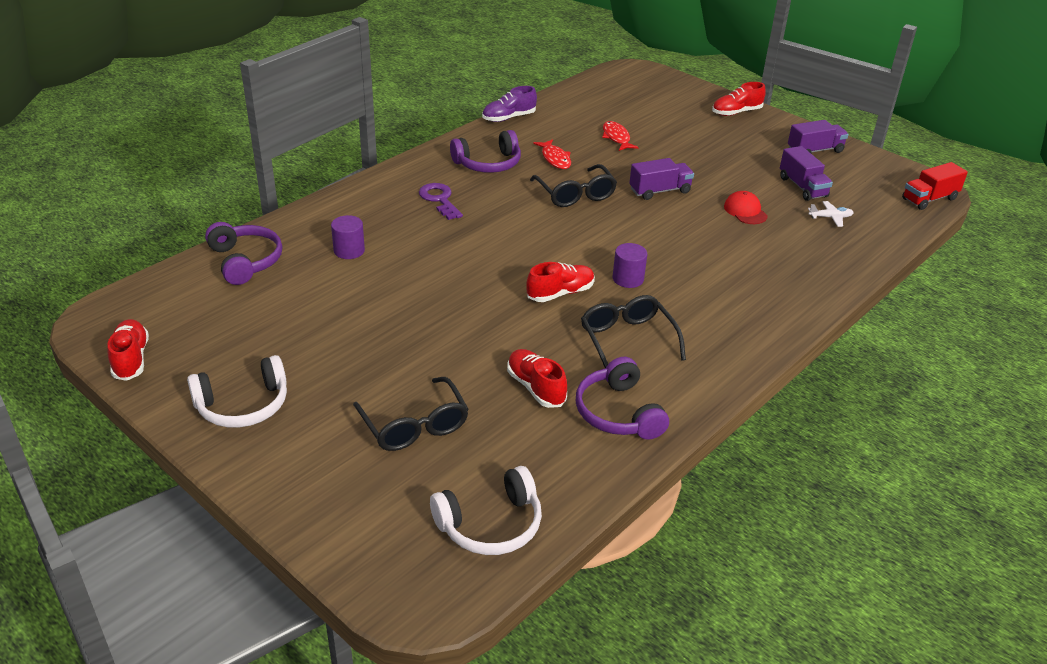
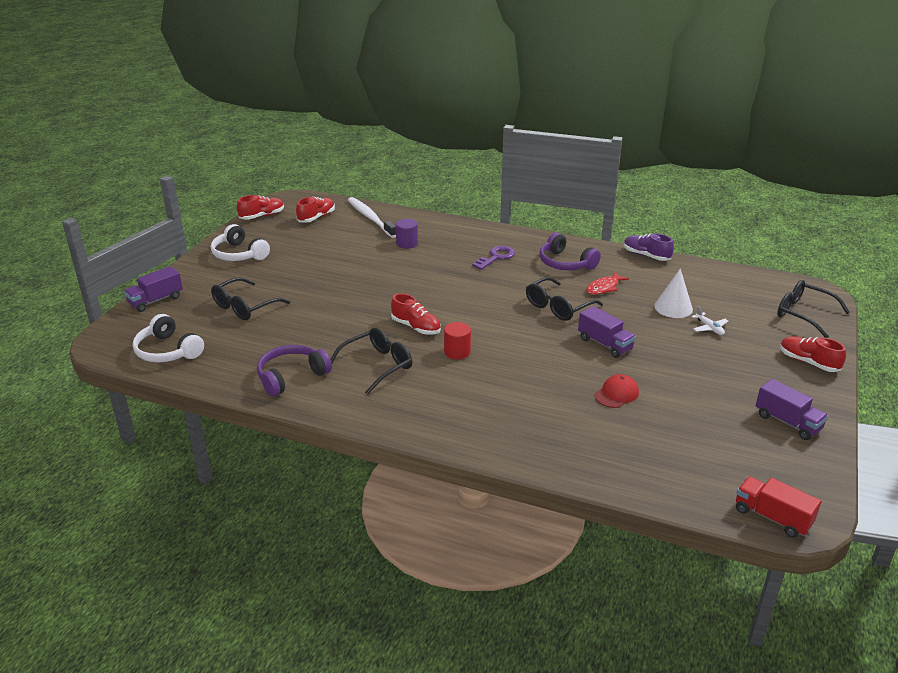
camera: 70 degrees right, 5 degrees down
(245, 261) = (370, 218): purple headphones -> white toothbrush
(536, 387) = (302, 340): red shoe -> red shoe (316, 217)
(616, 137) = (673, 308): red fish -> white cone
(628, 279) = (457, 352): purple cylinder -> red cylinder
(664, 87) = (804, 314): none -> black glasses
(802, 187) = (699, 422): purple truck -> purple truck (156, 300)
(830, 217) = (656, 447): white plane -> white plane (709, 328)

